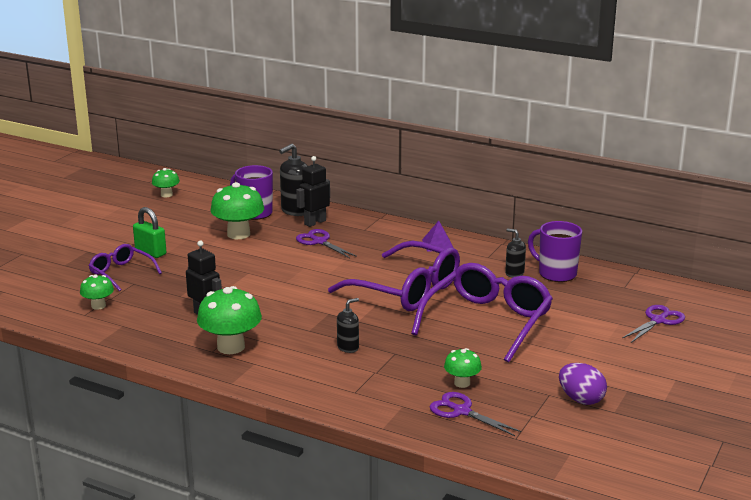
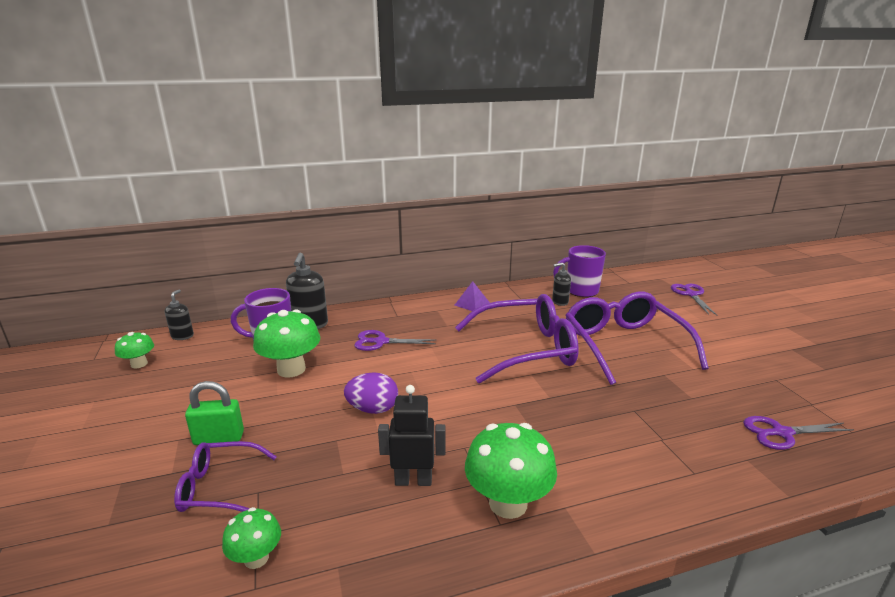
camera: 45 degrees left, 0 degrees up
(315, 222) = (345, 327): black robot -> none
(348, 347) = (596, 428): black soap dispenser -> black soap dispenser (182, 336)
(462, 383) = (724, 406): green mushroom -> none
(581, 399) = (795, 371): purple egg -> purple egg (373, 409)

